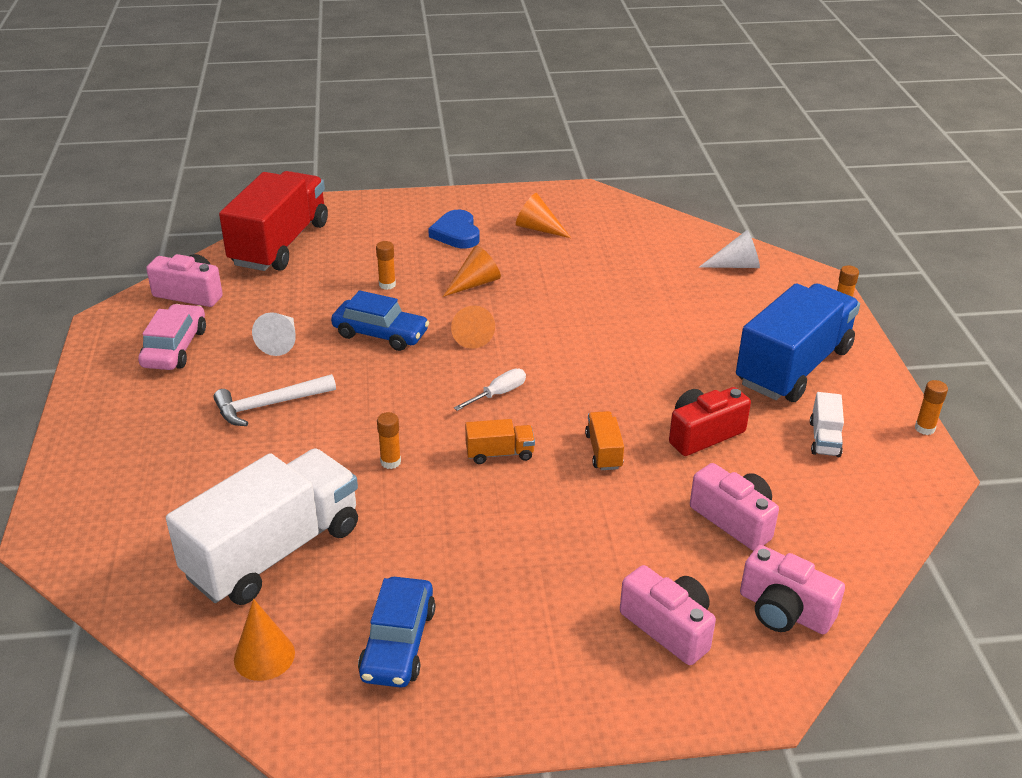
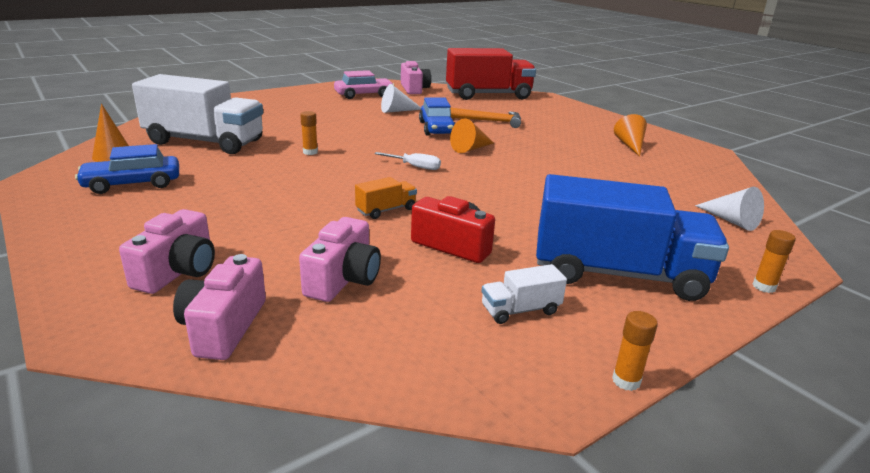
camera: 60 degrees right, 10 degrees down
(269, 405) = (336, 119): white hammer -> none
(387, 285) = (489, 121): orange glue stick -> orange hammer
(456, 233) = (577, 127): blue heart -> none
(475, 283) = (530, 140): orange cone -> none
(499, 453) = (348, 178): orange truck -> none

